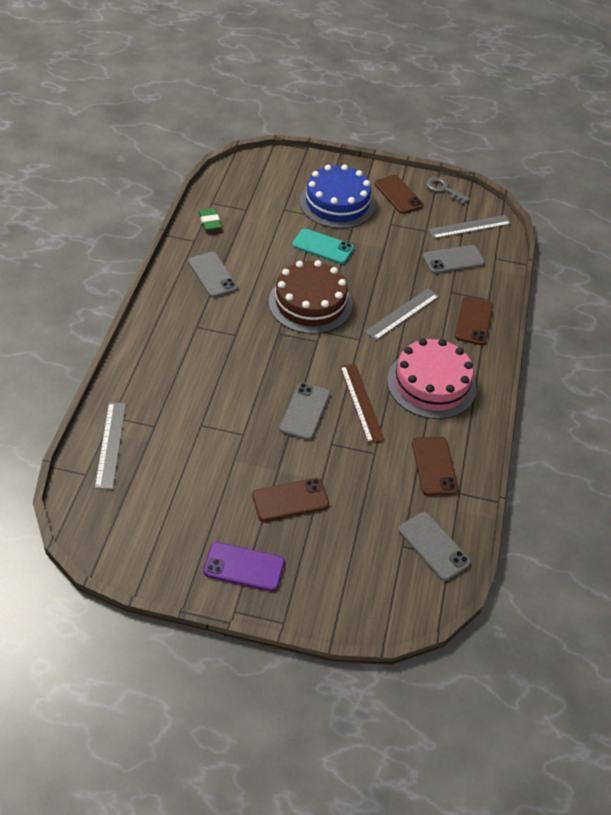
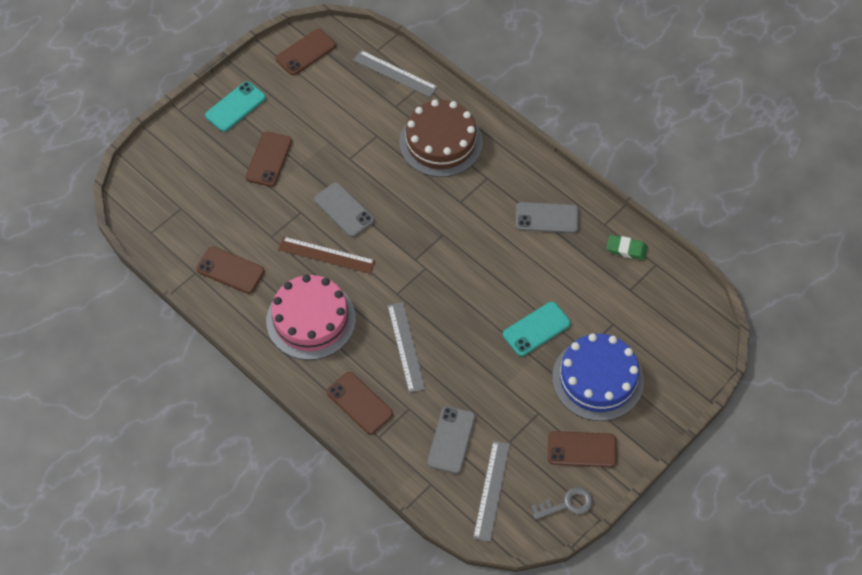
camera: 125 degrees right, 10 degrees up
(126, 539) = (305, 52): none -> brown phone
(244, 567) = (235, 107): purple phone -> turquoise phone
(310, 303) = (465, 277): brown cake -> brown cake (441, 142)
(433, 546) = (166, 227): grey phone -> none

